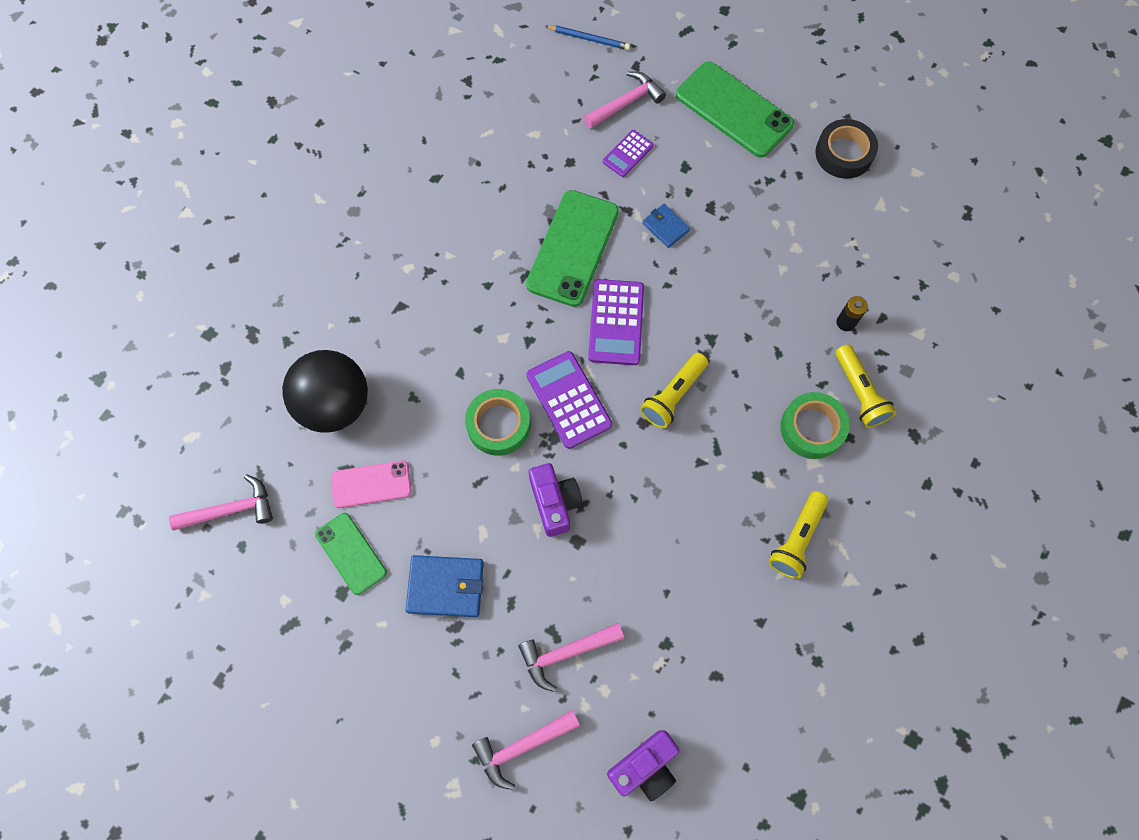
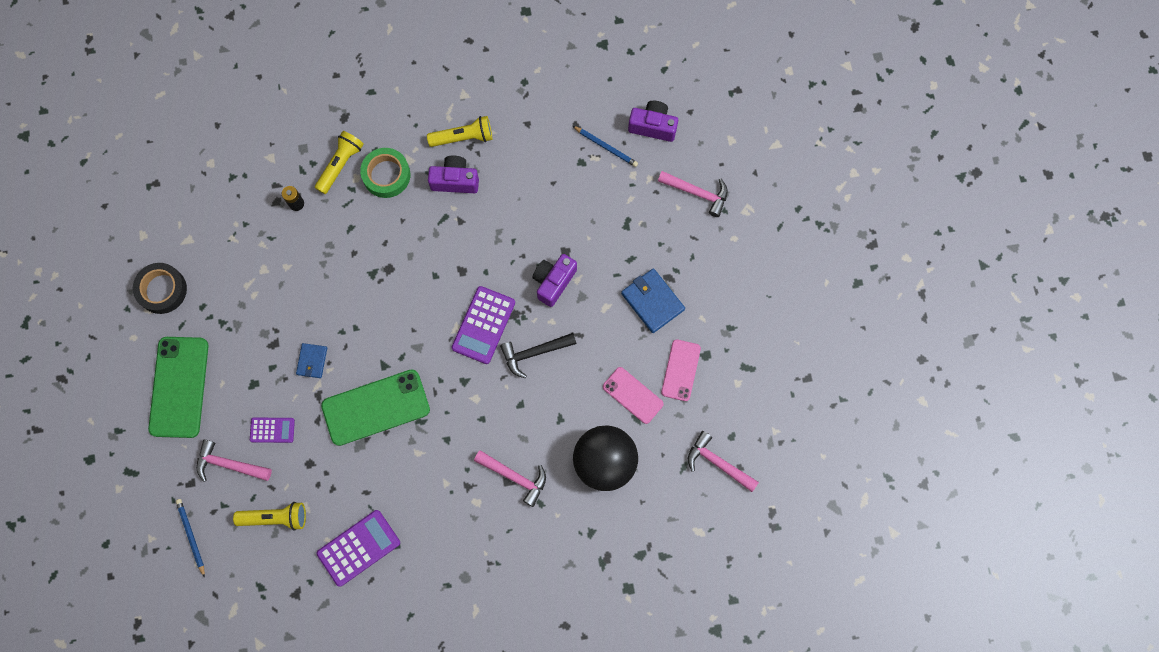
camera: 130 degrees left, 5 degrees up
(351, 553) = (680, 370): green phone -> pink phone
(498, 425) = (534, 353): green tape -> black hammer
(565, 653) = (631, 209): pink hammer -> pink hammer (515, 477)
(616, 322) = (408, 338): purple calculator -> purple calculator (359, 548)
(662, 688) = (606, 147): none -> blue pencil
(673, 395) = (430, 267): yellow flashlight -> yellow flashlight (275, 518)
(751, 491) = (455, 180): none -> purple camera

